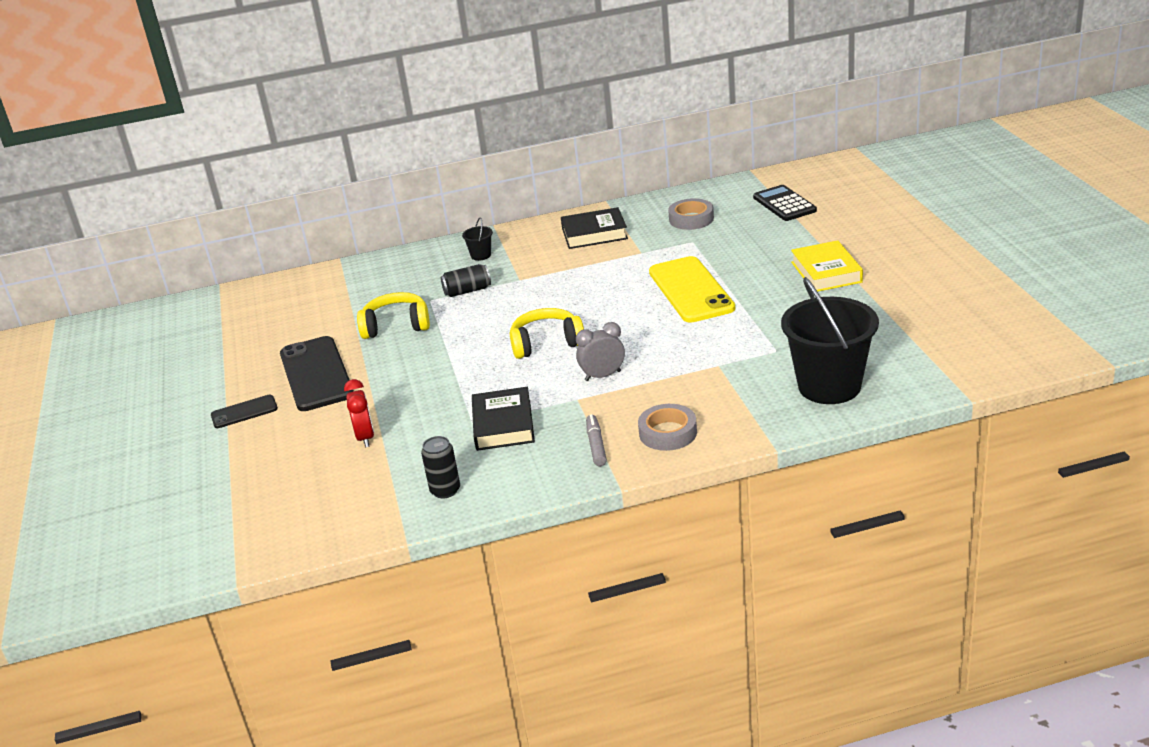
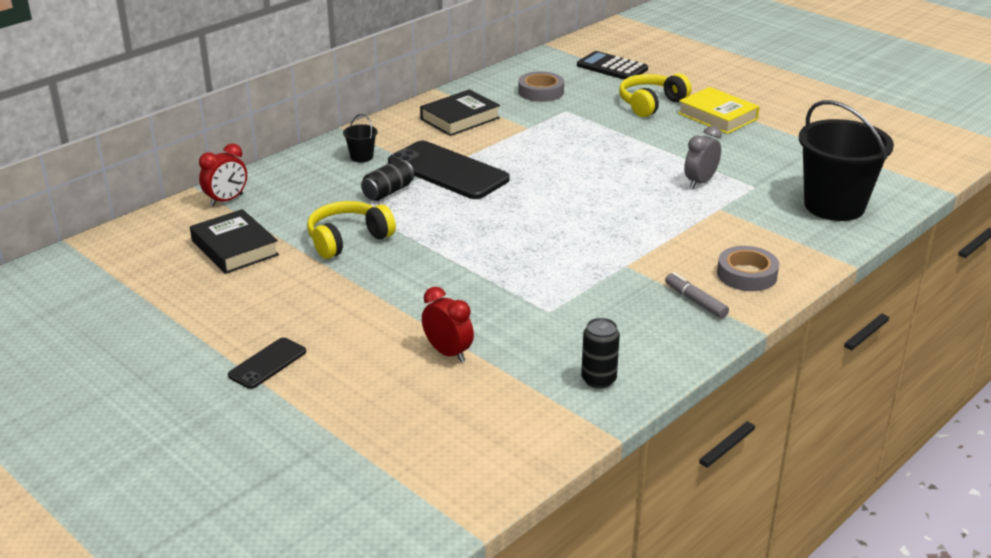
camera: 35 degrees left, 0 degrees up
(316, 374) = (311, 305): black phone -> black phone (448, 171)
(349, 274) = (226, 200): none -> red clock
(503, 425) = (582, 305): black book -> black book (235, 248)
(546, 343) = (533, 223): yellow headphones -> yellow headphones (651, 104)
(603, 376) = (625, 240): grey clock -> grey clock (700, 182)
(690, 290) = (616, 151): yellow phone -> none

